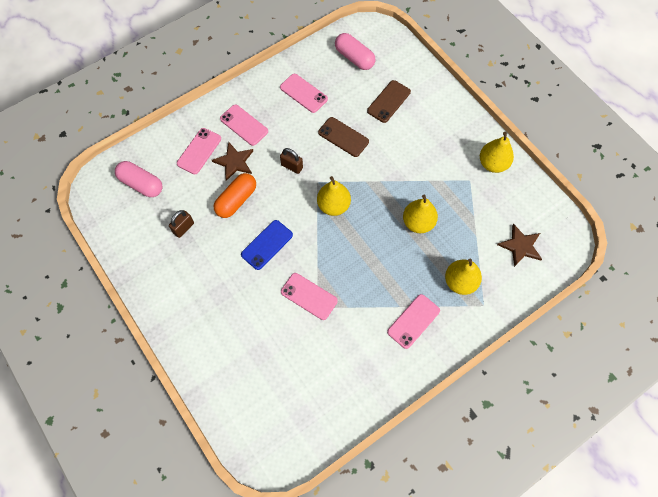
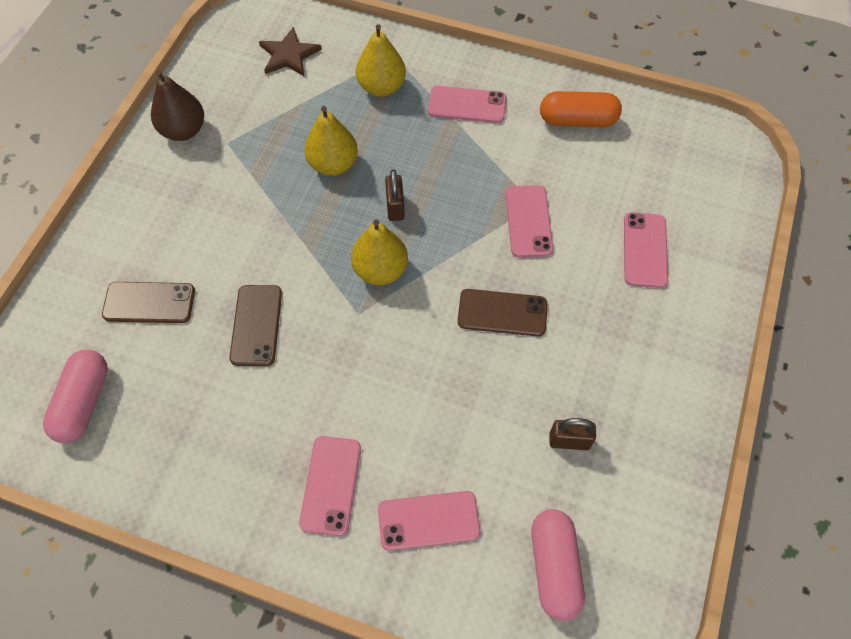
camera: 125 degrees left, 5 degrees down
(234, 162) = (408, 450): brown star -> none
(236, 200) = (468, 400): orange capsule -> orange capsule (577, 120)
(267, 245) = (502, 313): blue phone -> brown phone
(292, 166) = (357, 362): brown padlock -> brown padlock (395, 207)
(303, 93) = (207, 434): pink phone -> pink phone (645, 250)
(492, 164) = (183, 130): yellow pear -> brown pear

